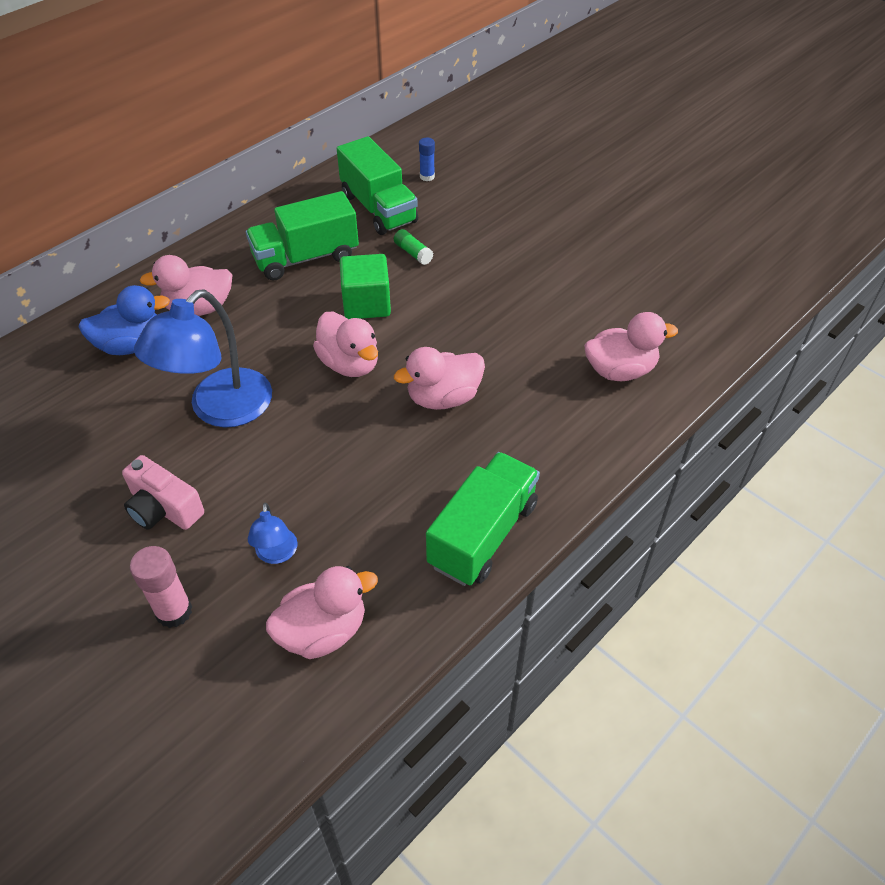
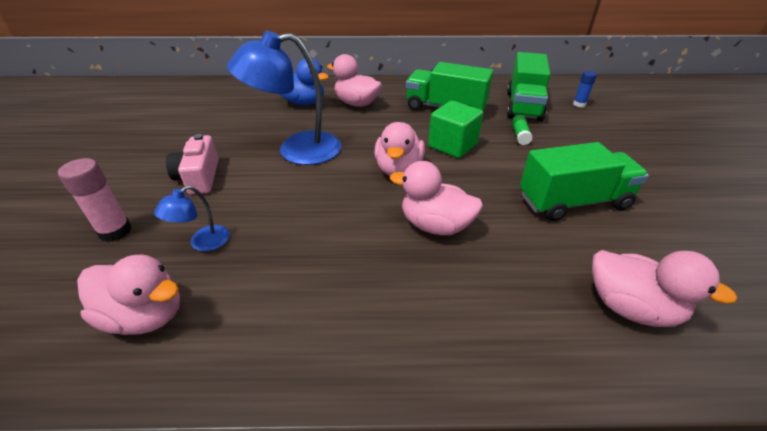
camera: 45 degrees right, 10 degrees down
(483, 534) = (336, 347): green truck -> green truck (573, 202)

